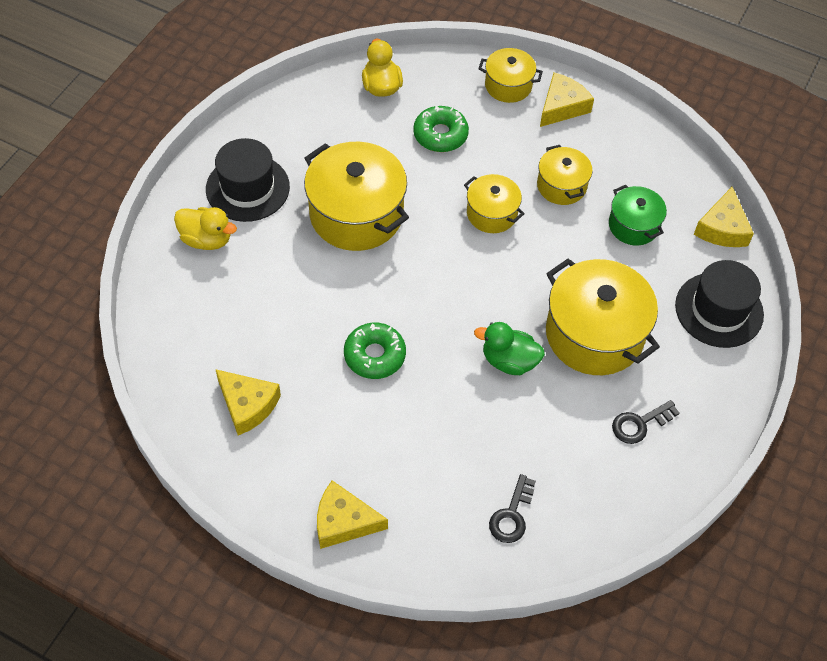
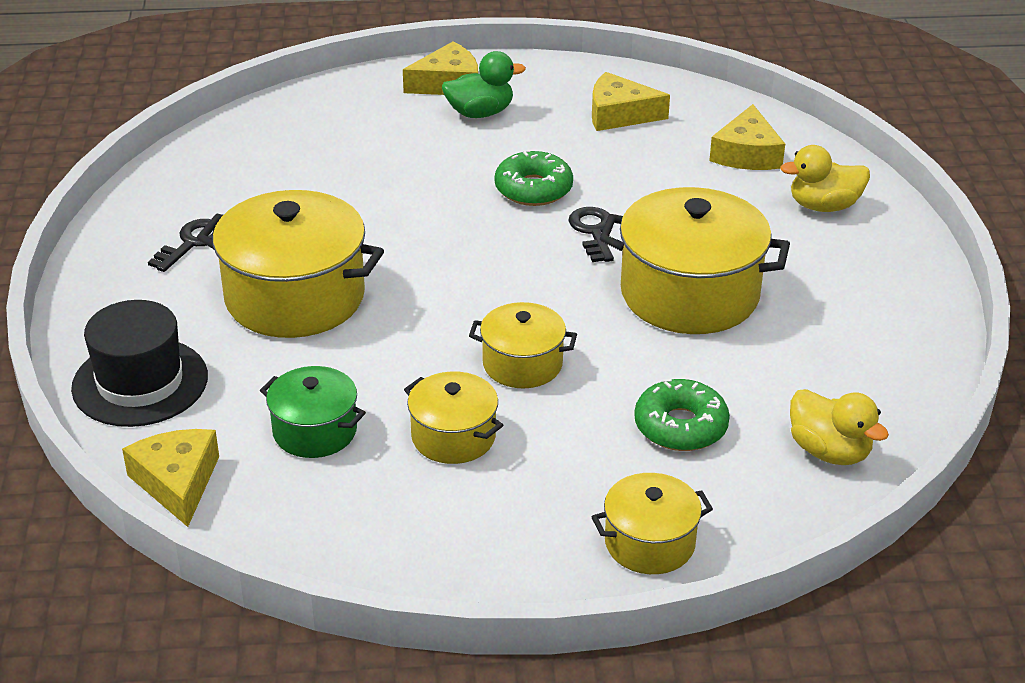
camera: 150 degrees right, 20 degrees down
(247, 188) = (845, 266): black hat -> none
(509, 361) = (381, 238): green duck -> green duck (480, 113)
(511, 515) = (289, 137): black key -> black key (593, 231)
(562, 107) = (538, 549): yellow cheese -> yellow cheese (747, 154)

